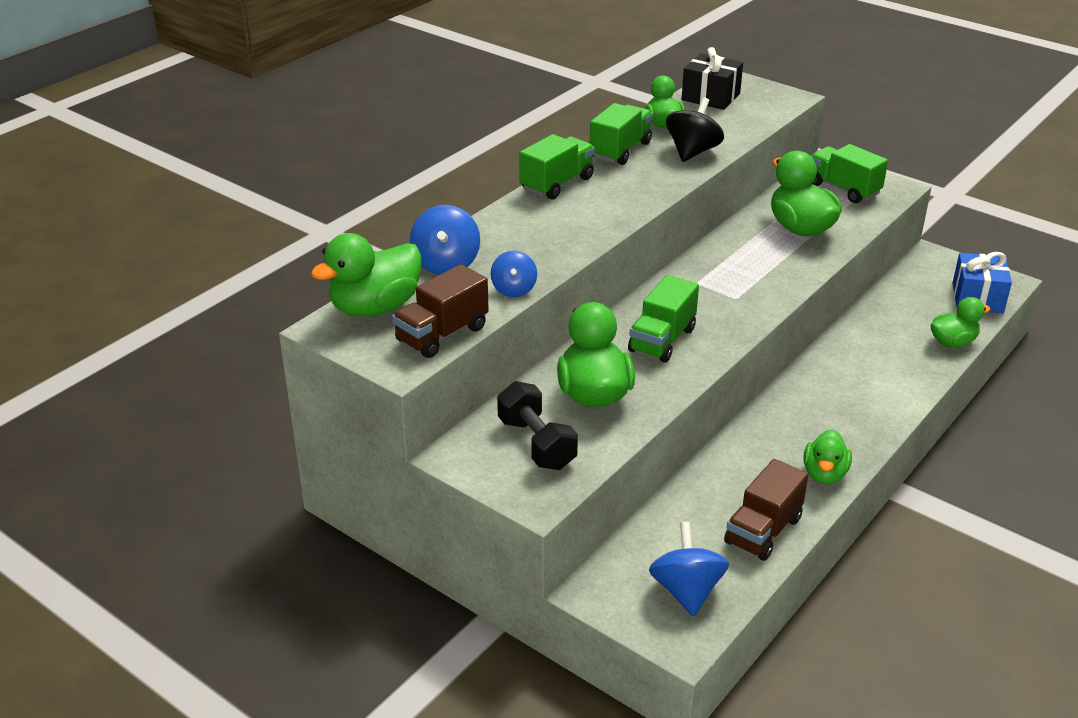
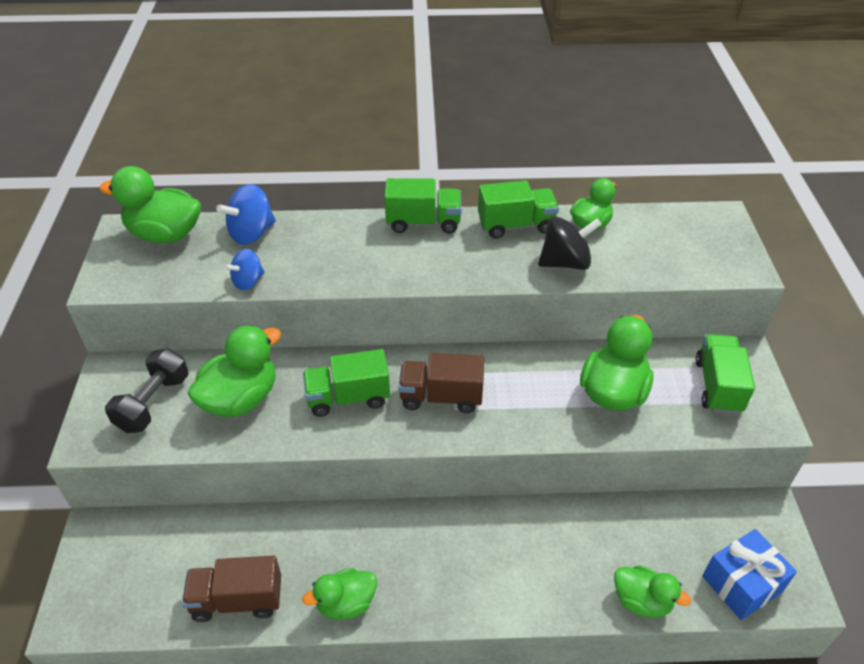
camera: 50 degrees right, 10 degrees up
(442, 334) = (157, 281): brown truck -> brown truck (441, 397)
(686, 591) = (129, 589): blue spinning top -> none
(710, 97) = (675, 225): black gift -> none

